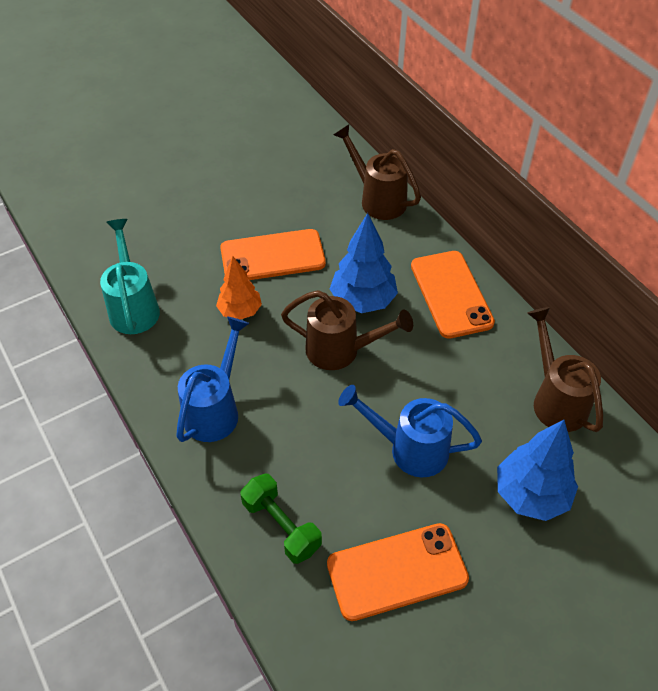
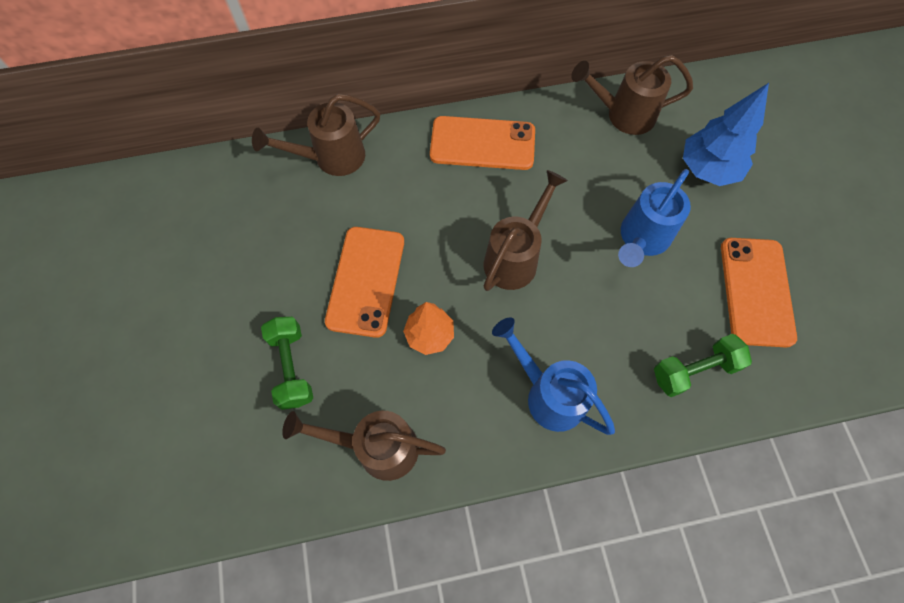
camera: 70 degrees left, 15 degrees up
(133, 307) = (377, 447): turquoise watering can -> brown watering can
(182, 237) = (292, 367): none -> green dumbbell
(363, 301) = (461, 218): blue tree -> none

